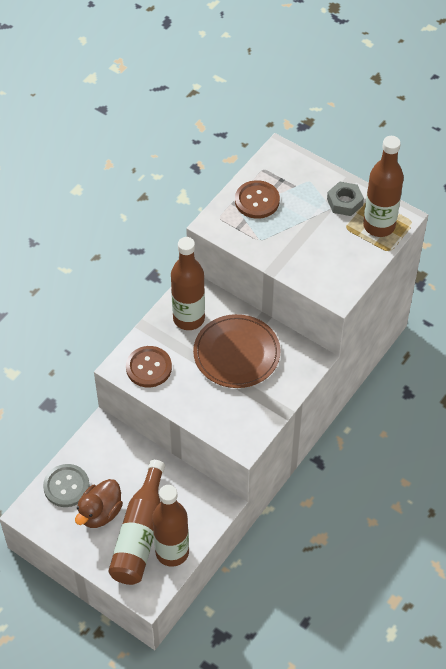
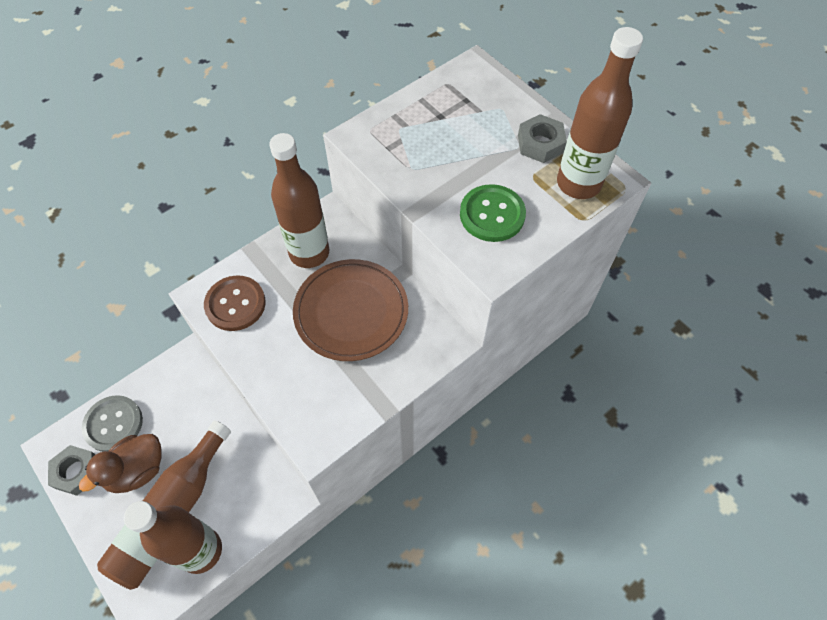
camera: 15 degrees right, 5 degrees up
(54, 525) = (76, 472): none -> grey nut
(257, 201) = (425, 119): brown button -> none
(326, 260) = (492, 214): none -> green button

